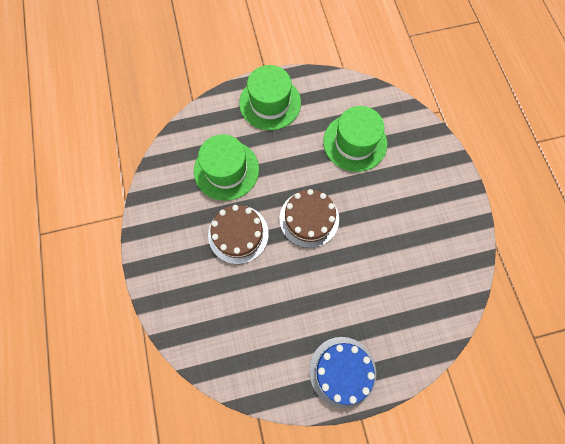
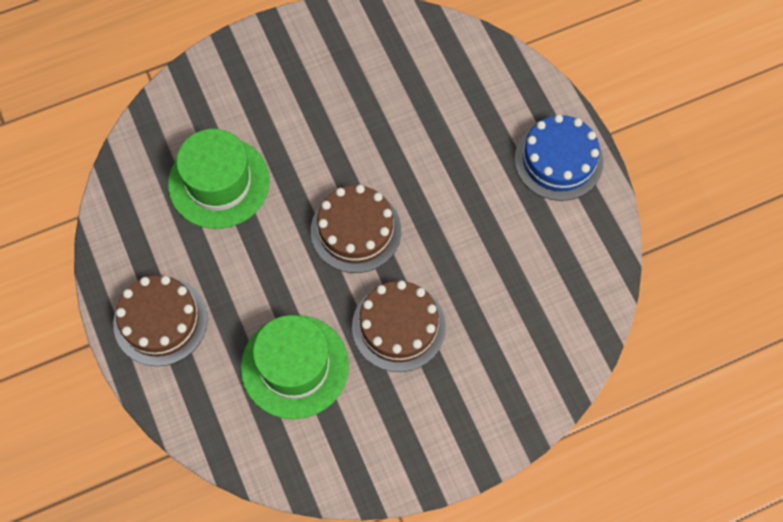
camera: 100 degrees left, 5 degrees down
(270, 103) = (160, 321): green hat -> brown cake

